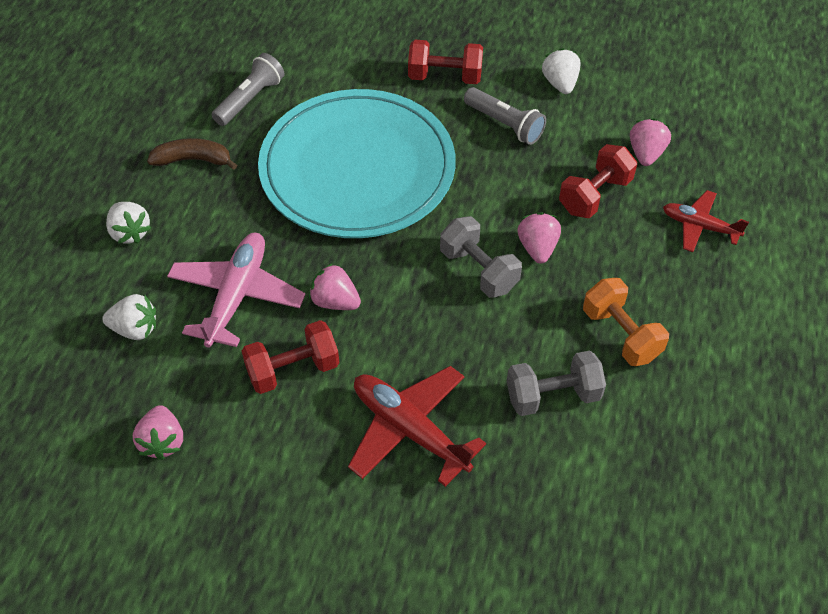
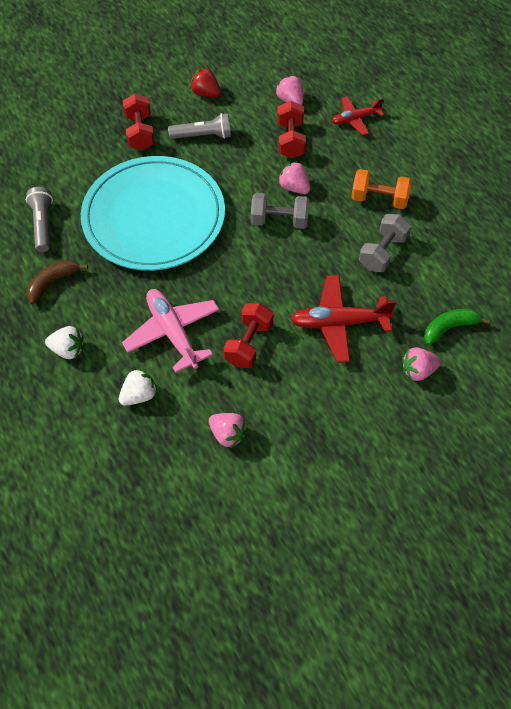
camera: 45 degrees left, 5 degrees up
(335, 301) = (227, 293): pink strawberry -> pink strawberry (418, 370)
(445, 77) = (140, 132): red dumbbell -> red dumbbell turned 60 degrees counterclockwise
(527, 546) = (449, 328): none -> green banana
(560, 83) = (206, 93): white strawberry -> red strawberry

